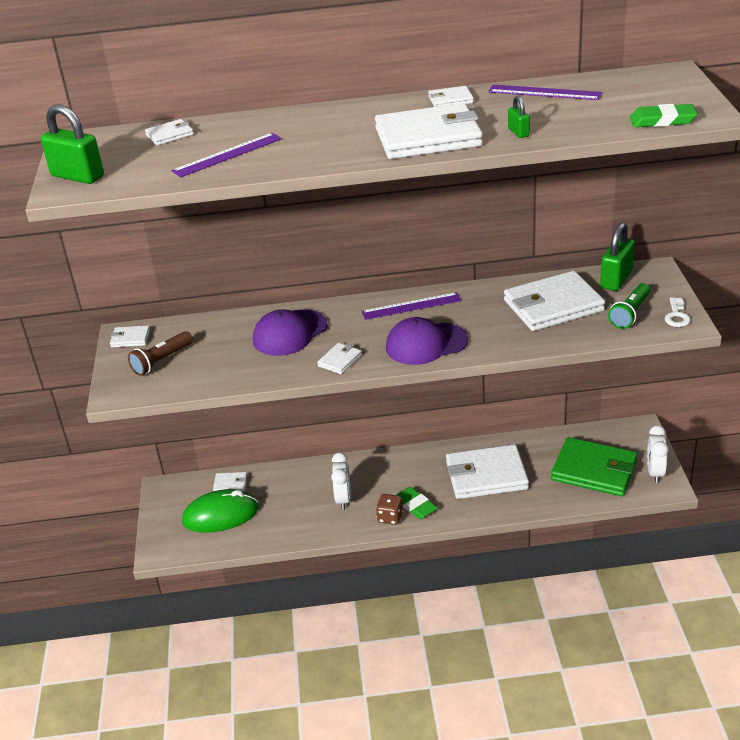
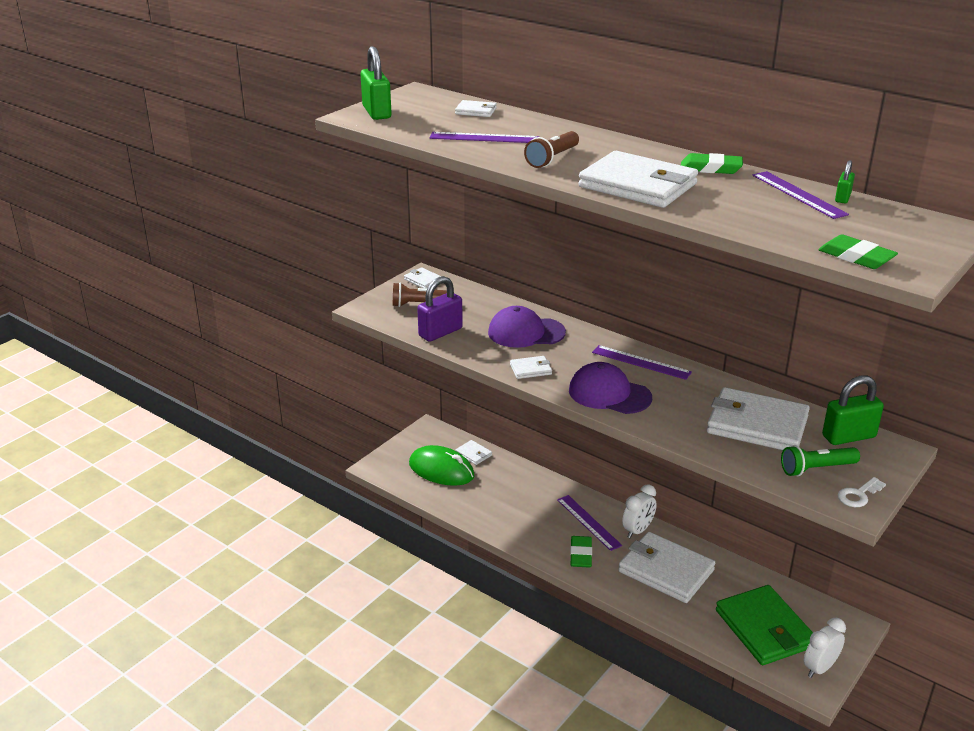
camera: 40 degrees right, 5 degrees down
(218, 374) = (440, 332): none -> purple padlock
(321, 146) = (552, 159): none -> brown flashlight
(343, 499) = (535, 515): white clock -> white clock (637, 530)
(389, 477) = (588, 522): none -> purple ruler
(390, 517) = (551, 550): brown dice -> none
(450, 100) = (710, 168): white wallet -> green eraser
(518, 132) = (713, 212): green padlock -> green padlock (842, 198)

